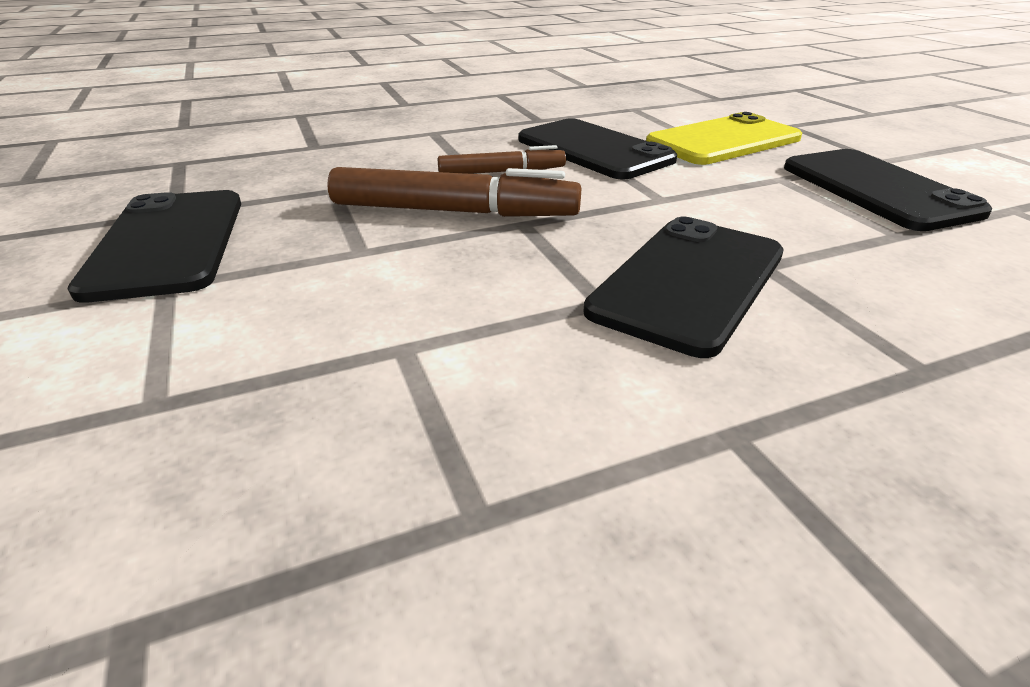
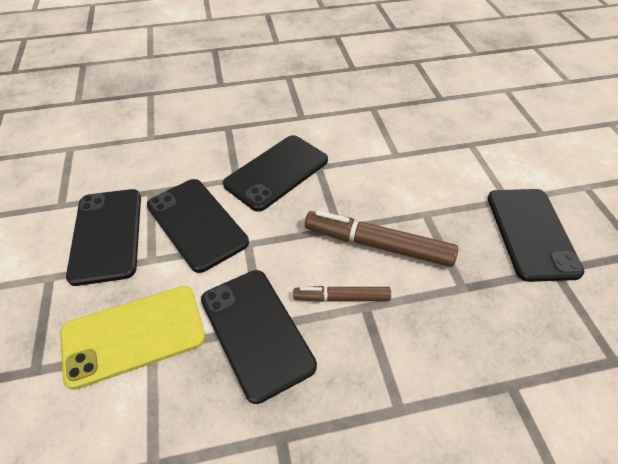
camera: 170 degrees left, 15 degrees up
(762, 208) = (196, 224): none -> black phone

